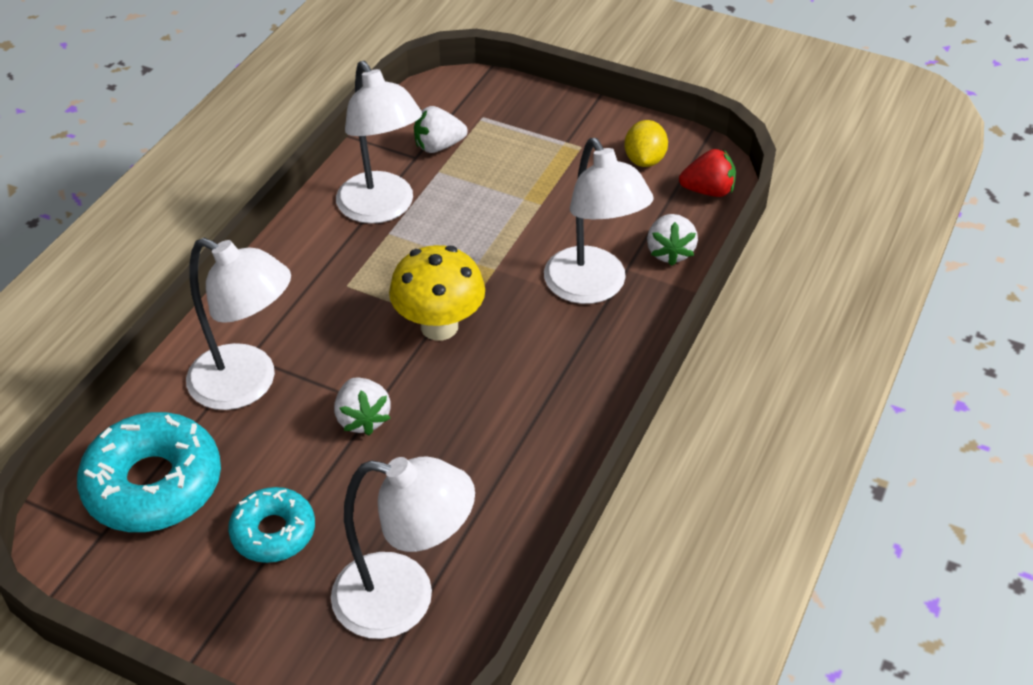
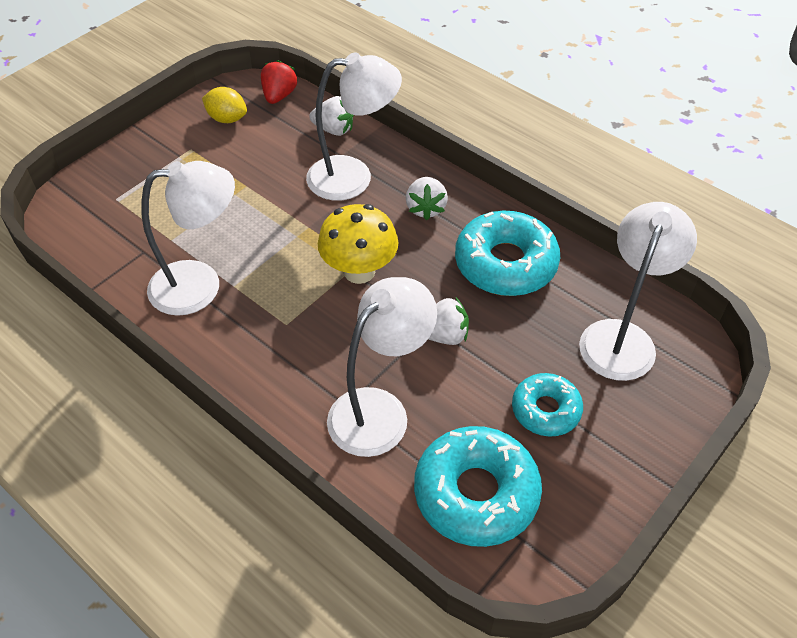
camera: 75 degrees left, 5 degrees up
(438, 146) = (138, 234): white strawberry -> white strawberry (426, 208)
(495, 459) = (505, 263): none -> turquoise donut

